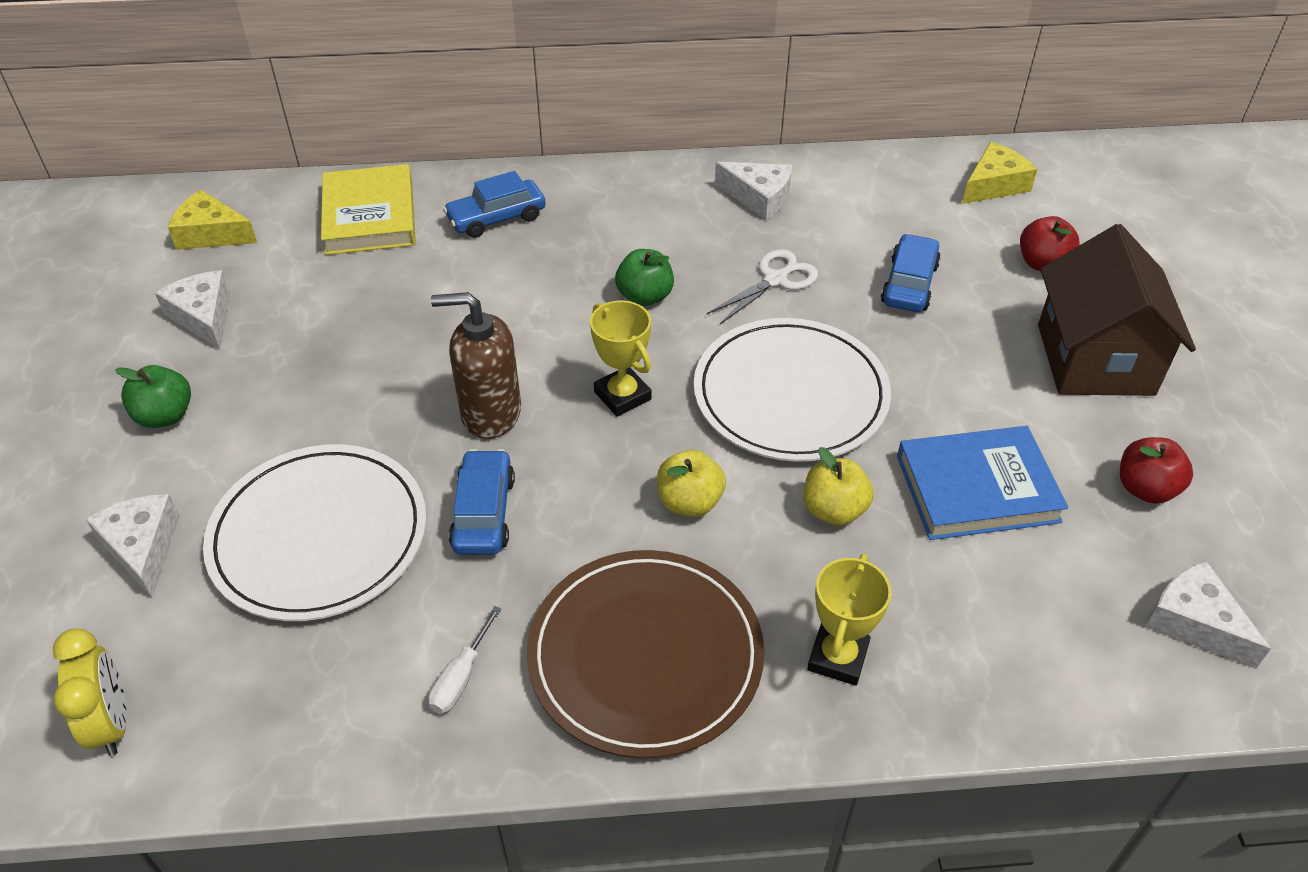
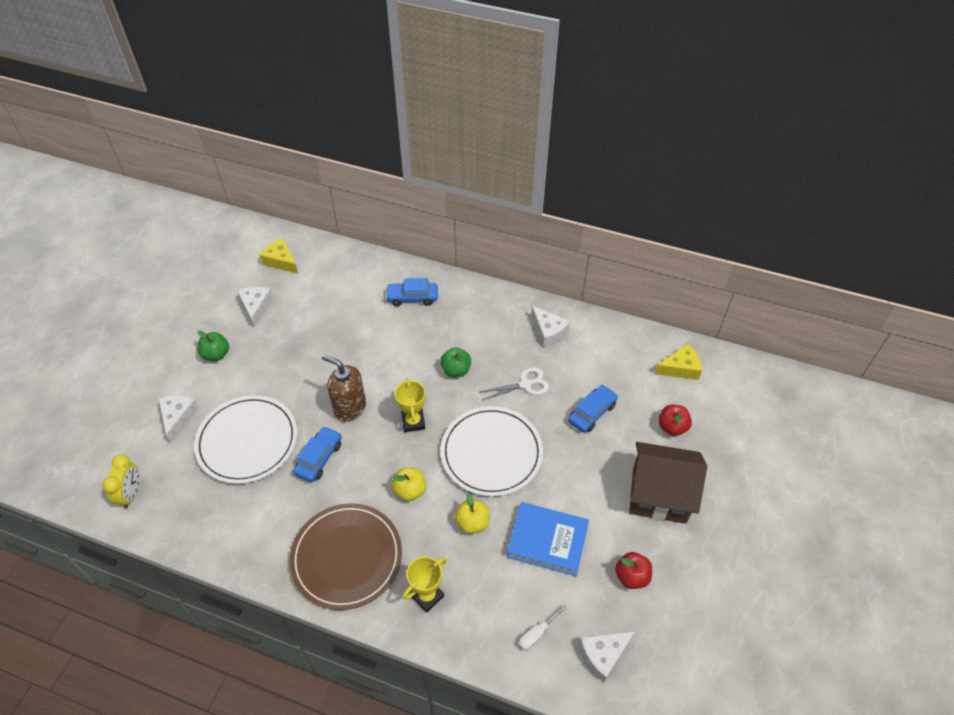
camera: 25 degrees right, 5 degrees up
(369, 216) = (355, 275): yellow book -> none
(461, 676) = (268, 533): white screwdriver -> white screwdriver (537, 633)
(1095, 359) = (659, 495): brown house -> brown house turned 75 degrees clockwise
(1194, 623) = (603, 655): white cheese -> white cheese turned 105 degrees counterclockwise

